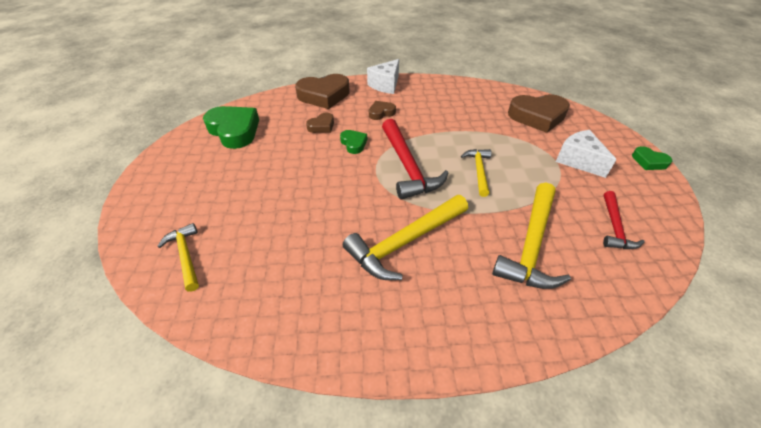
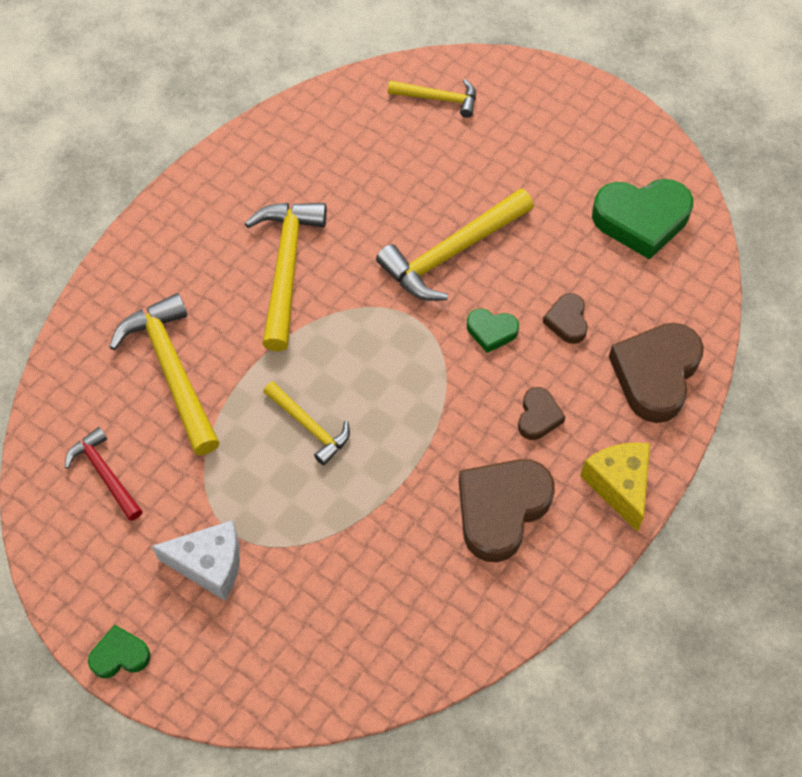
camera: 130 degrees right, 15 degrees up
(319, 180) = (452, 253): none -> yellow hammer
(385, 85) = (618, 485): white cheese -> yellow cheese
(408, 166) = (390, 357): red hammer -> none
(537, 116) = (334, 627): brown heart -> brown heart (501, 510)

